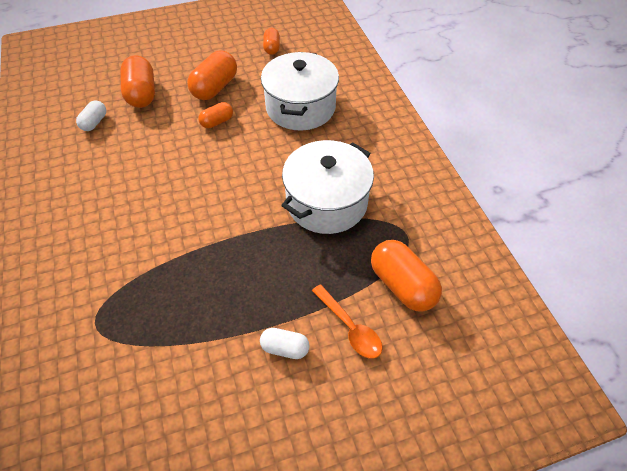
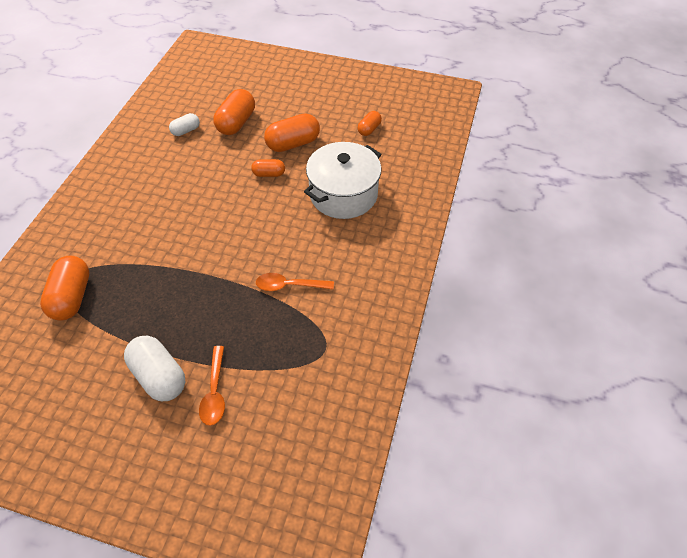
camera: 35 degrees right, 0 degrees up
(285, 348) = (159, 376): white capsule -> white capsule, size x1.77
(326, 202) = (289, 285): white pot -> orange spoon
(402, 285) = (282, 386): orange capsule -> orange capsule (72, 297)

